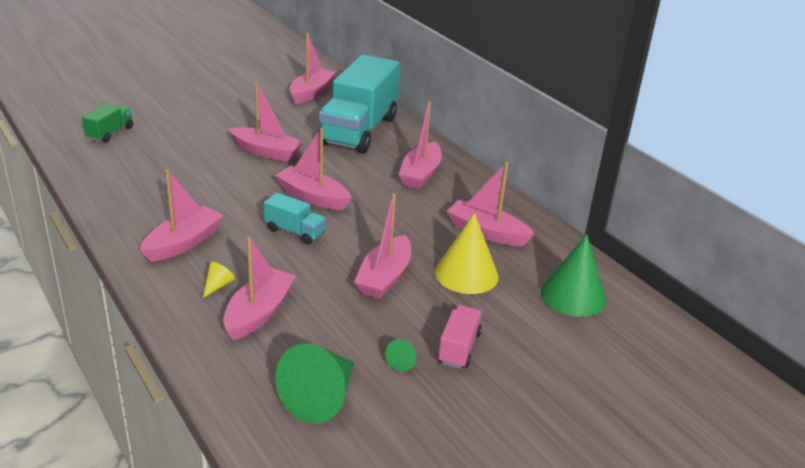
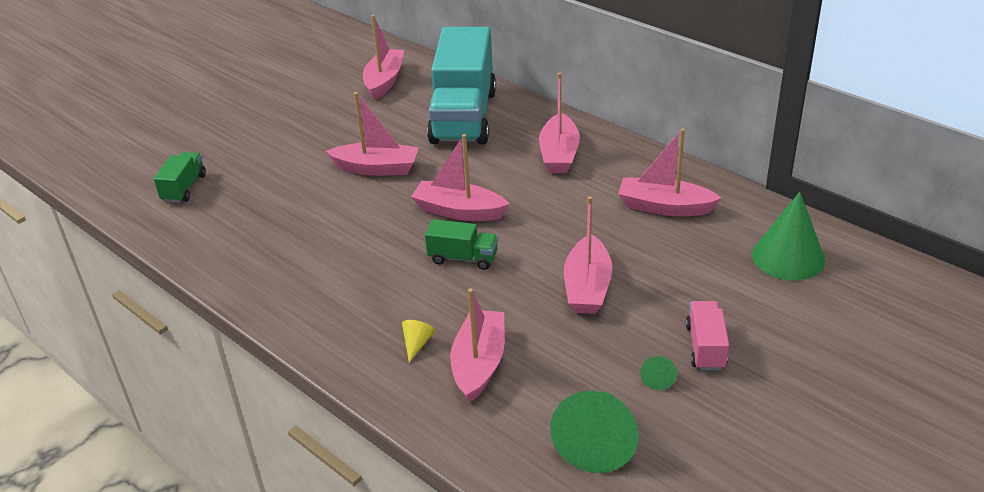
camera: 10 degrees left, 5 degrees up
(183, 243) = (349, 303): pink boat -> none
(294, 231) = (463, 258): turquoise truck -> green truck
(466, 274) = (669, 261): yellow cone -> none

